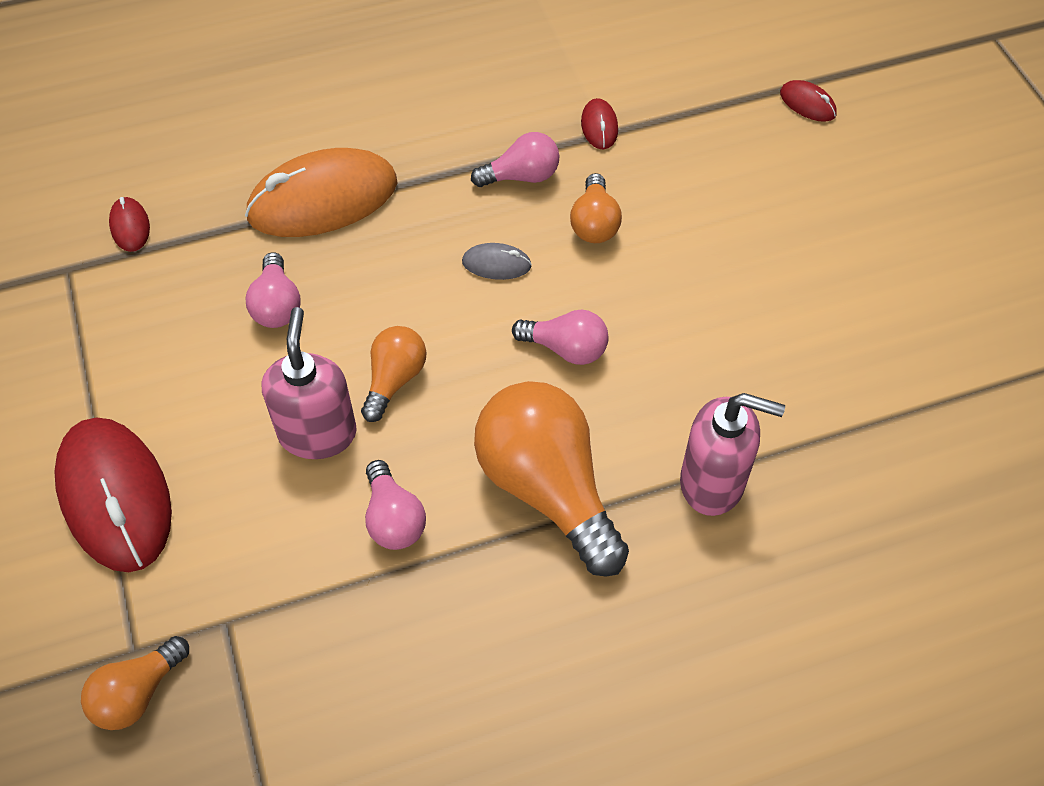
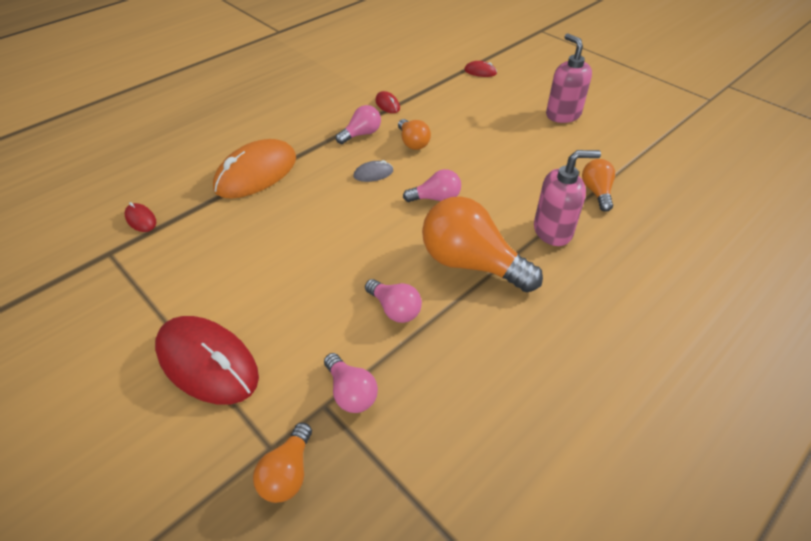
camera: 25 degrees left, 10 degrees down
(277, 305) = (258, 229): pink light bulb -> pink light bulb (351, 392)
(317, 433) = (321, 282): pink soap dispenser -> pink soap dispenser (562, 115)
(394, 380) = (351, 242): orange light bulb -> orange light bulb (596, 192)

